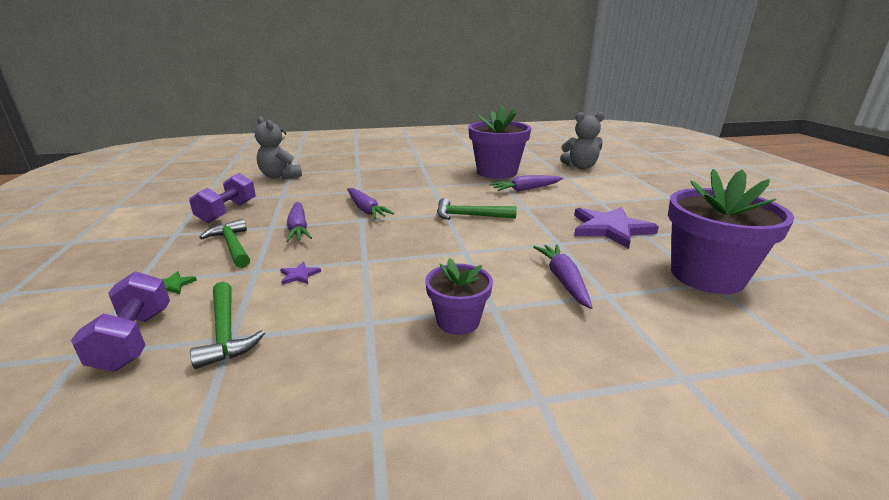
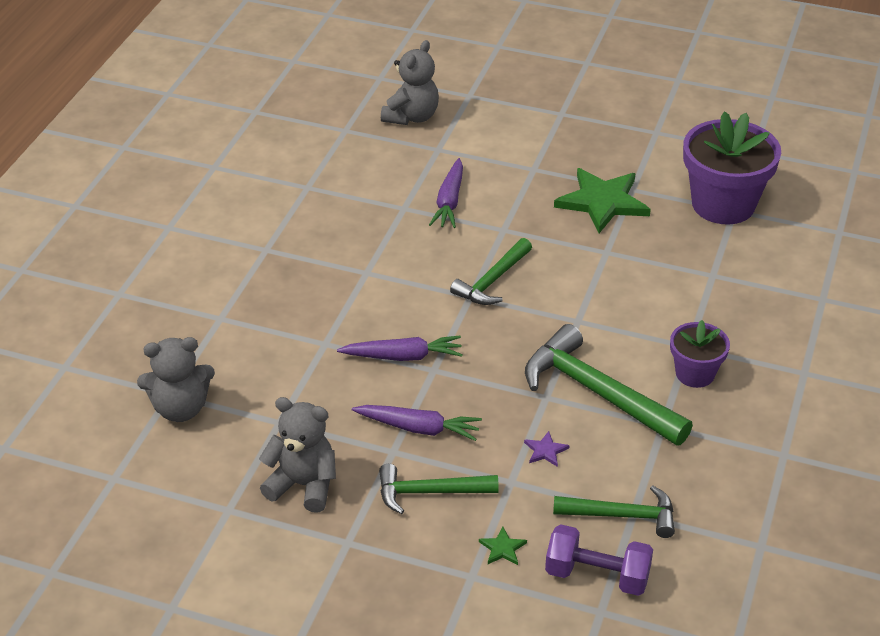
camera: 60 degrees left, 15 degrees up
(227, 212) = (303, 485): purple dumbbell -> grey teddy bear
(387, 279) = (597, 392): none -> green hammer
(497, 172) = (365, 195): purple flower pot -> none
(563, 280) = (675, 286): purple carrot -> none
(610, 229) = (602, 202): purple star -> green star

